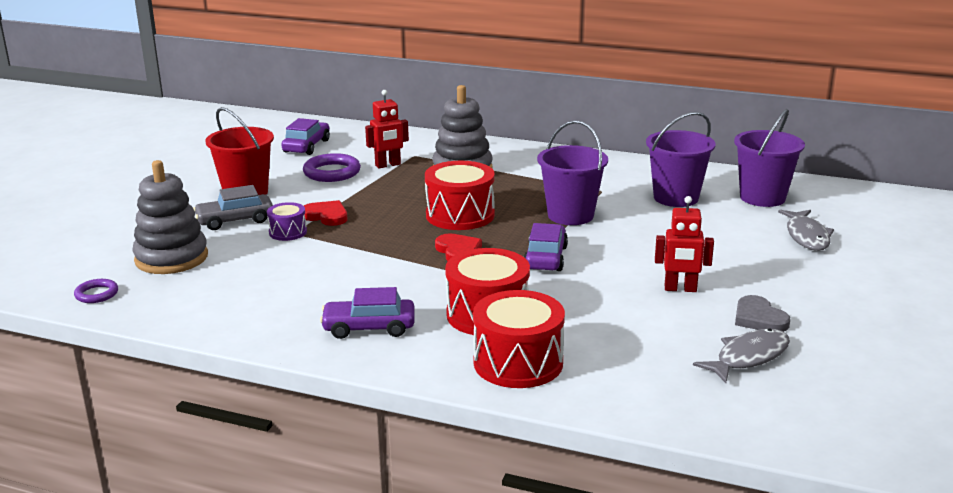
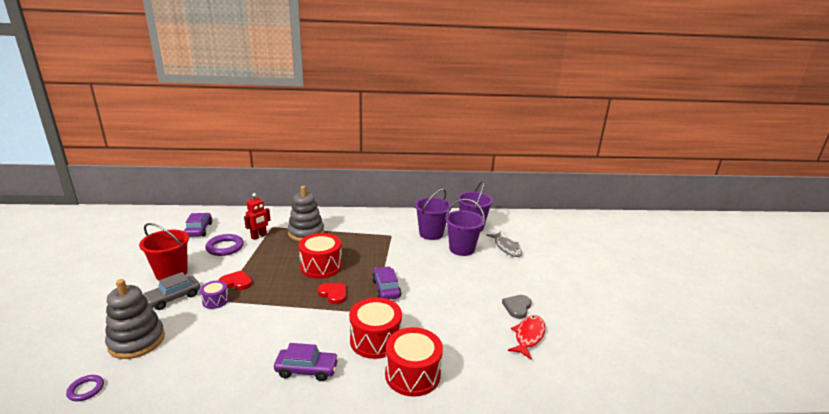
camera: 25 degrees left, 0 degrees up
(369, 328) = (307, 369): purple car -> purple car turned 150 degrees counterclockwise
(570, 215) = (383, 255): purple bucket -> purple bucket (462, 249)
(680, 289) = (468, 296): red robot -> none
(748, 357) = (528, 336): grey fish -> red fish
(759, 318) = (517, 307): grey heart -> grey heart turned 75 degrees clockwise

